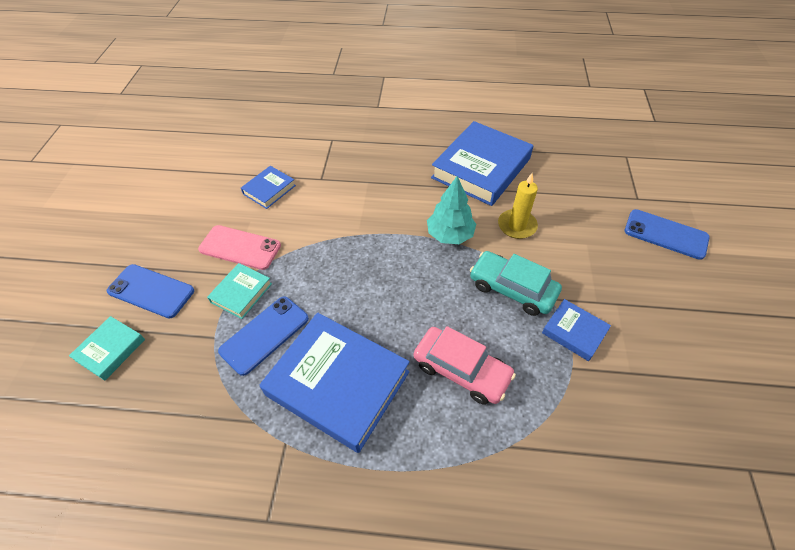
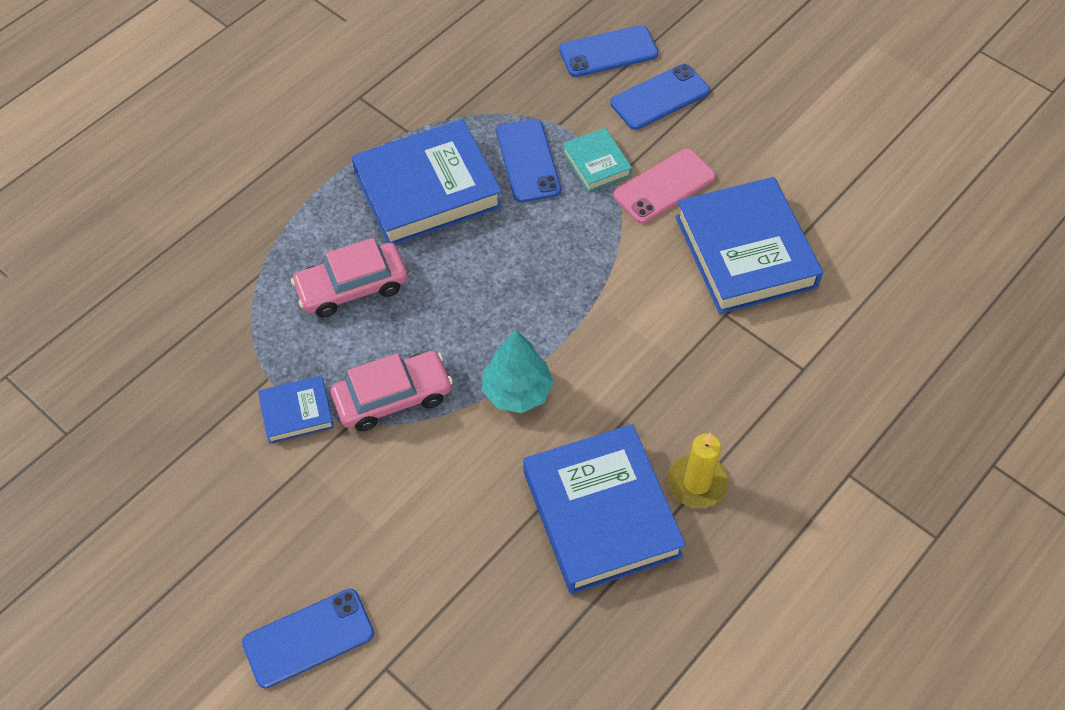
camera: 125 degrees right, 5 degrees up
(110, 350) = (608, 52): turquoise book -> blue phone
(269, 190) = (745, 252): blue book -> blue book, size x2.06
(512, 289) = (393, 397): turquoise car -> pink car
(517, 226) = (469, 474): yellow candle -> yellow candle (697, 483)

